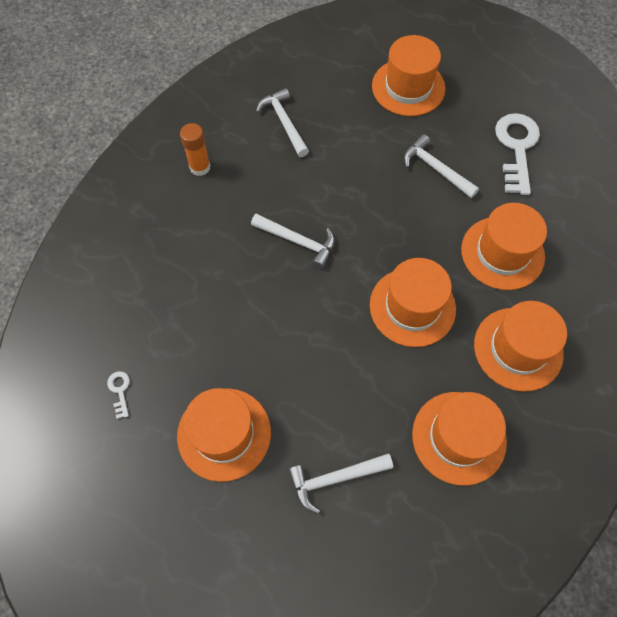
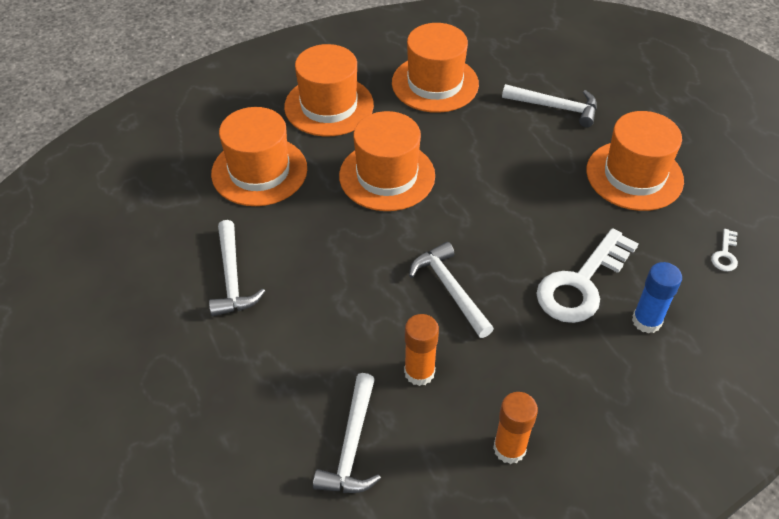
camera: 145 degrees left, 15 degrees down
(156, 295) = (646, 321): none -> blue glue stick
(278, 179) = (419, 372): none -> orange glue stick
(408, 87) = (150, 395): orange hat -> none
(516, 148) = (126, 249): white key -> white key (581, 283)

